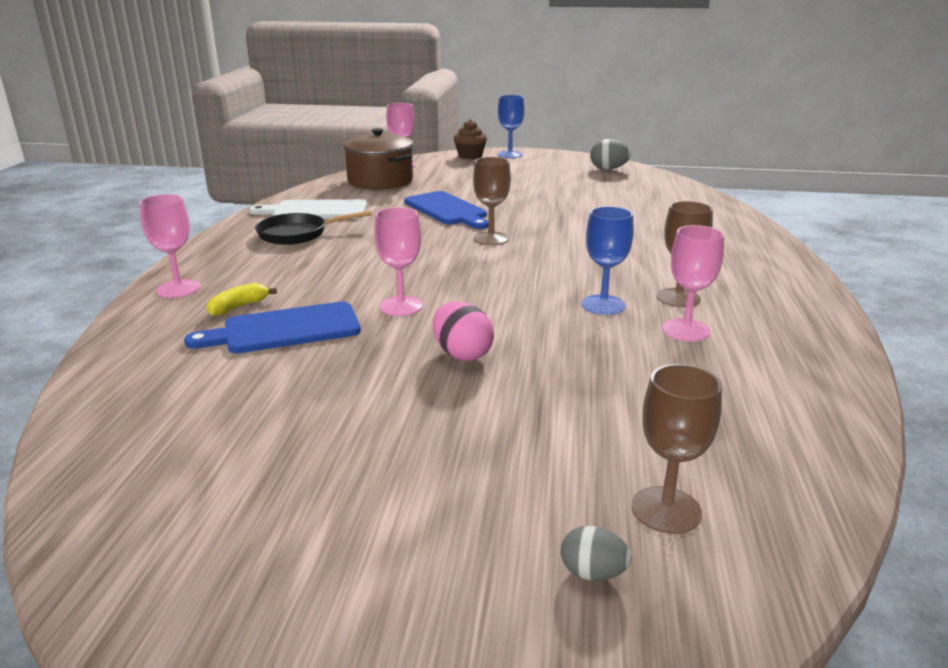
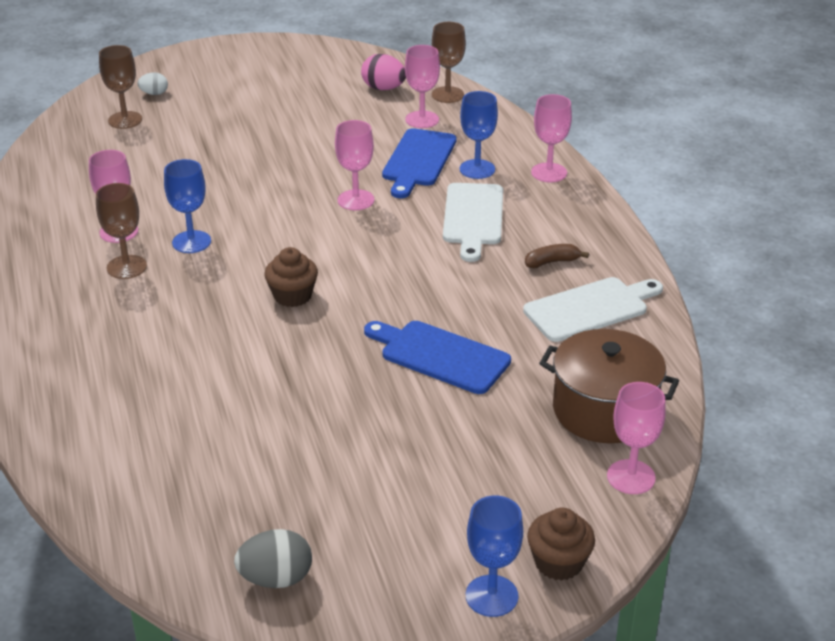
camera: 155 degrees right, 10 degrees up
(202, 379) = (422, 119): none -> pink goblet
(239, 307) = (477, 169): yellow banana -> blue goblet
(285, 329) = (418, 161): blue cutting board -> blue cutting board turned 150 degrees clockwise
(297, 234) = (552, 262): black pan -> brown banana
(310, 270) = (473, 217): none -> white cutting board
(462, 354) = (277, 172): pink egg -> pink egg (383, 88)
(491, 239) = (345, 309): brown goblet -> brown goblet (447, 95)
(527, 252) = (292, 296): none -> brown cupcake
(592, 573) = (154, 93): grey egg -> white egg

